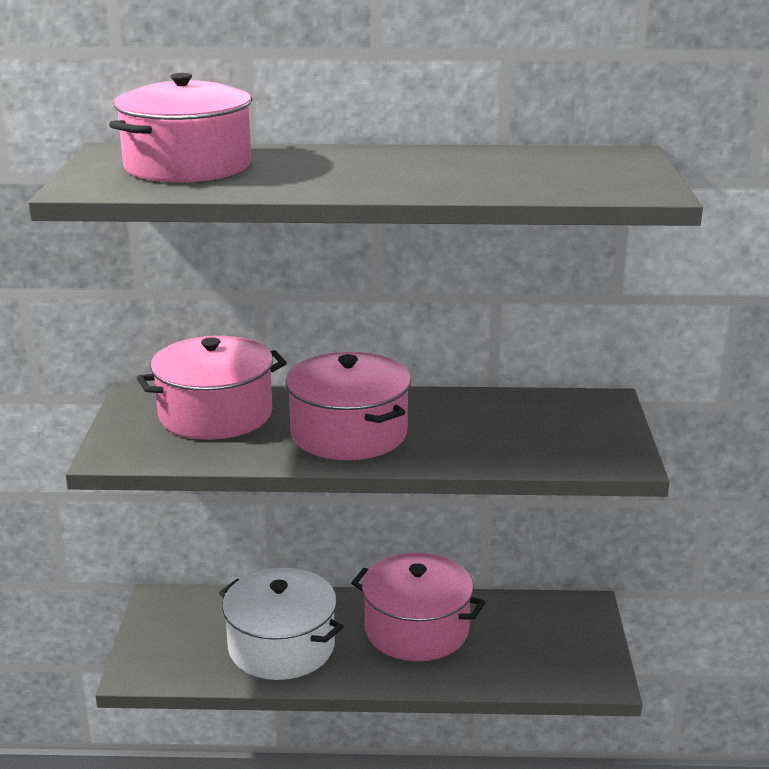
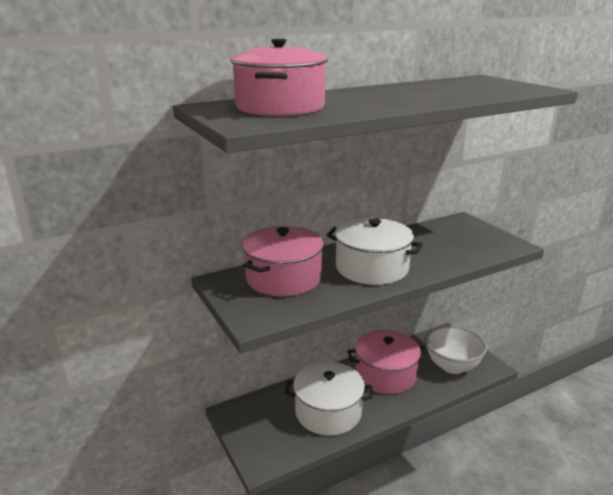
camera: 30 degrees left, 0 degrees up
(349, 433) = (372, 268): pink pot -> white pot
(536, 655) = (452, 366): none -> white bowl

